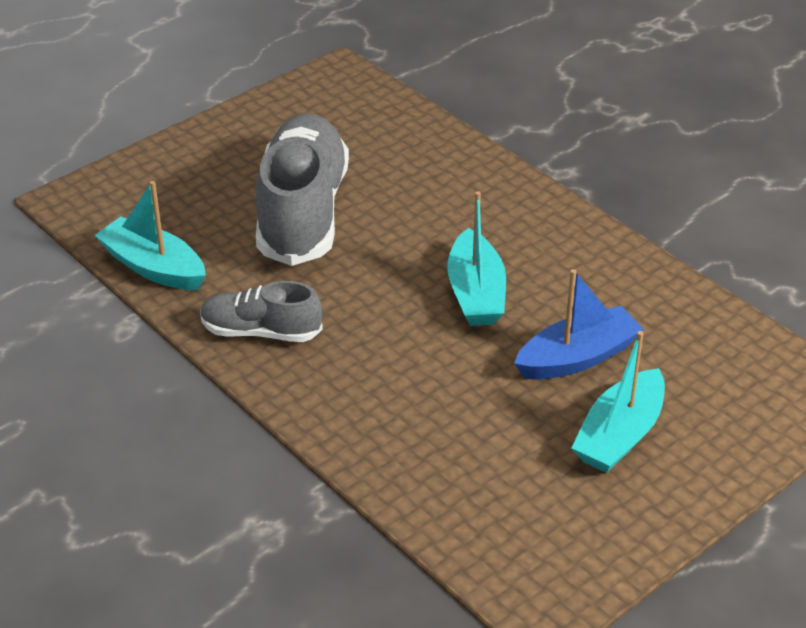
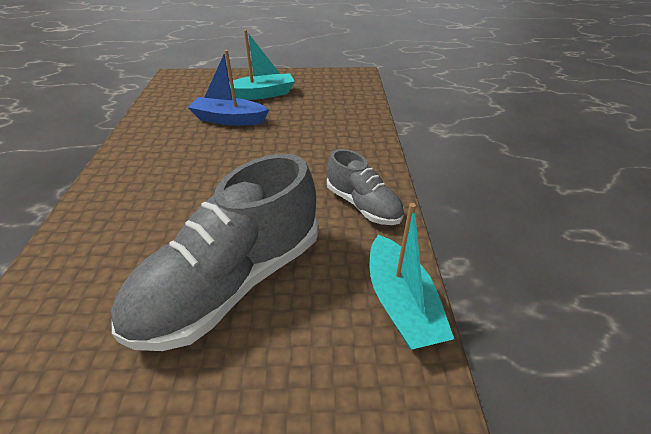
camera: 140 degrees left, 0 degrees up
(476, 293) = (221, 164): turquoise boat -> none

